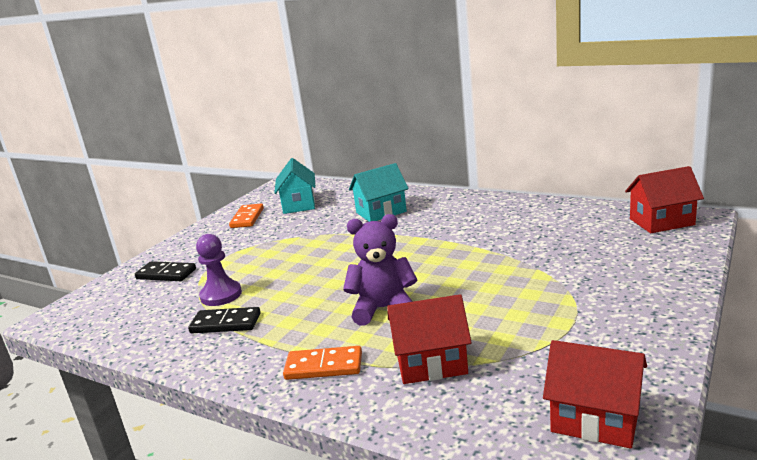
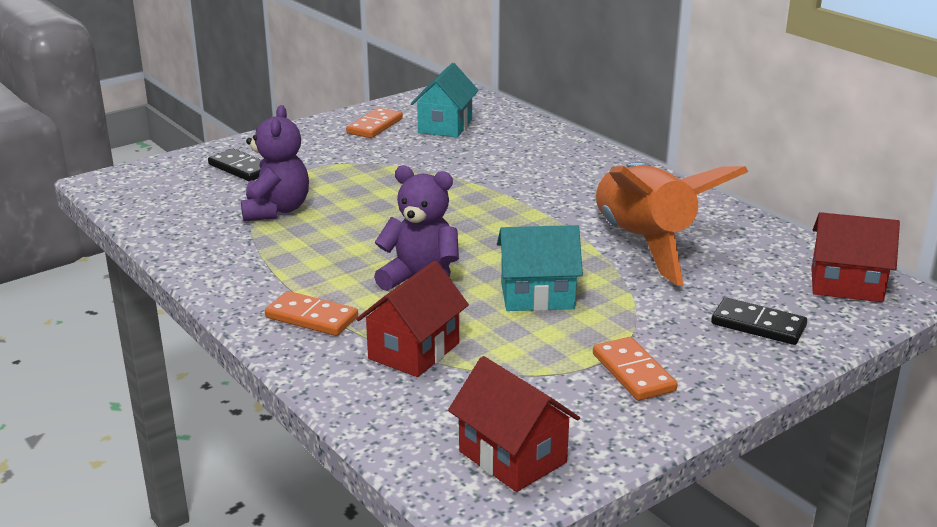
camera: 20 degrees right, 5 degrees up
(221, 295) = (276, 210): purple pawn -> purple teddy bear
(225, 323) = (257, 242): black domino -> black domino (758, 325)
(381, 212) = (527, 165): turquoise house -> turquoise house (537, 296)
(431, 363) = (414, 351): red house -> red house turned 75 degrees counterclockwise
(511, 236) = (644, 243): none -> orange rocket
(604, 322) = (633, 372): none -> orange domino

